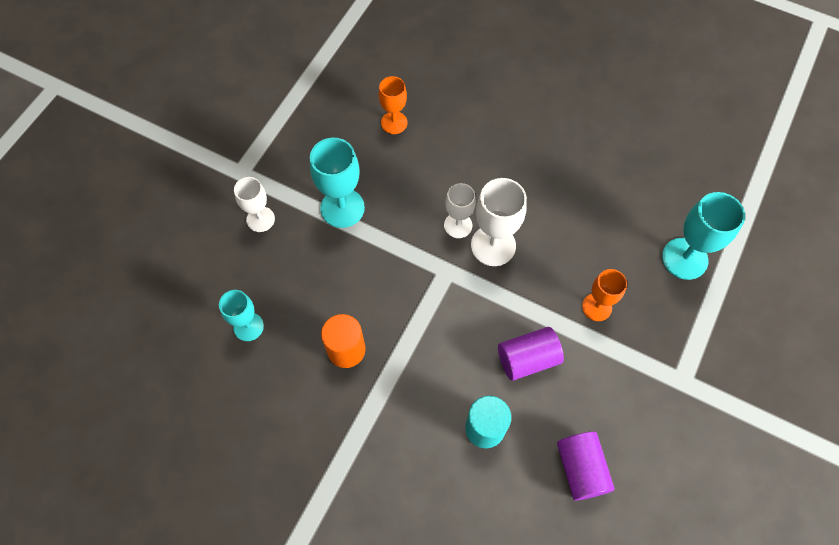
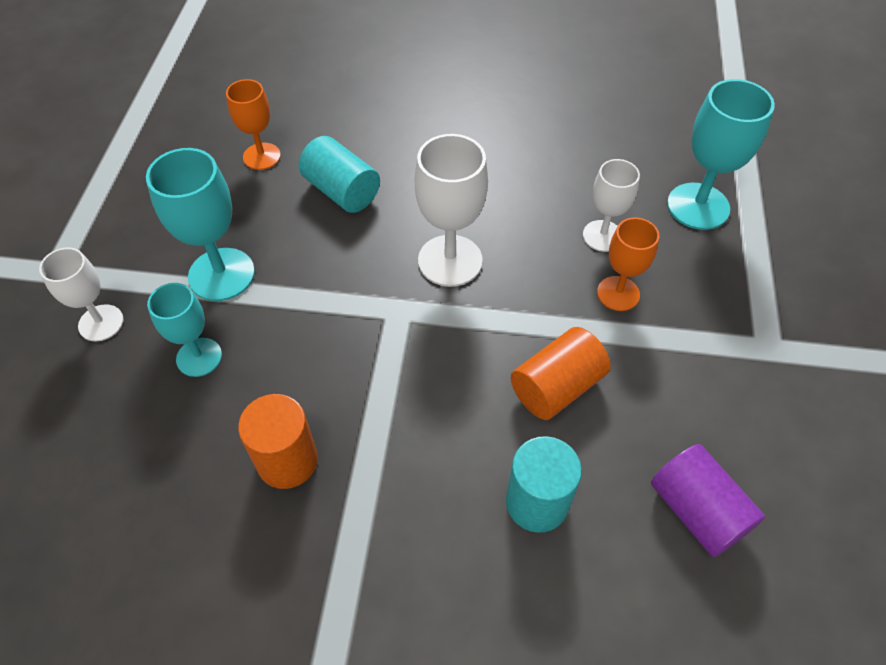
camera: 20 degrees left, 10 degrees down
(248, 326) = (119, 477): turquoise goblet -> turquoise goblet (199, 357)
(439, 168) = (342, 191): none -> turquoise cylinder
(458, 225) = (393, 250): white goblet -> white goblet (602, 236)
(527, 359) = (556, 387): purple cylinder -> orange cylinder

